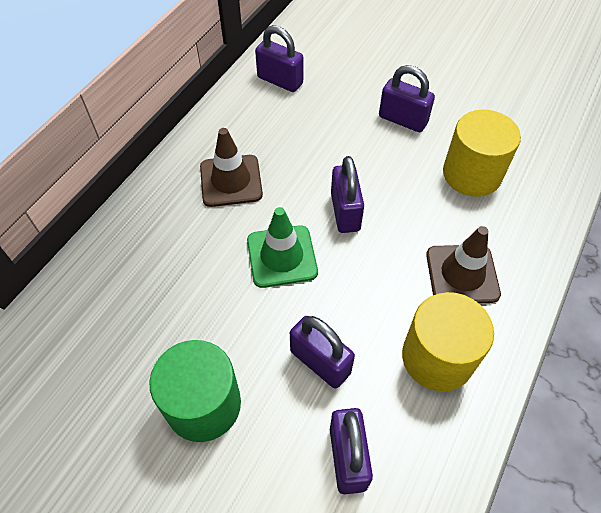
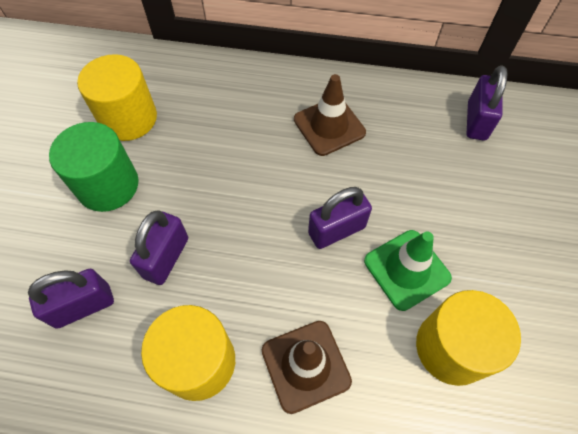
camera: 70 degrees right, 5 degrees up
(117, 363) = (128, 118): none -> yellow cylinder
(282, 256) = (263, 193): green traffic cone -> green traffic cone (406, 269)
(403, 120) = (492, 251): purple padlock -> none

